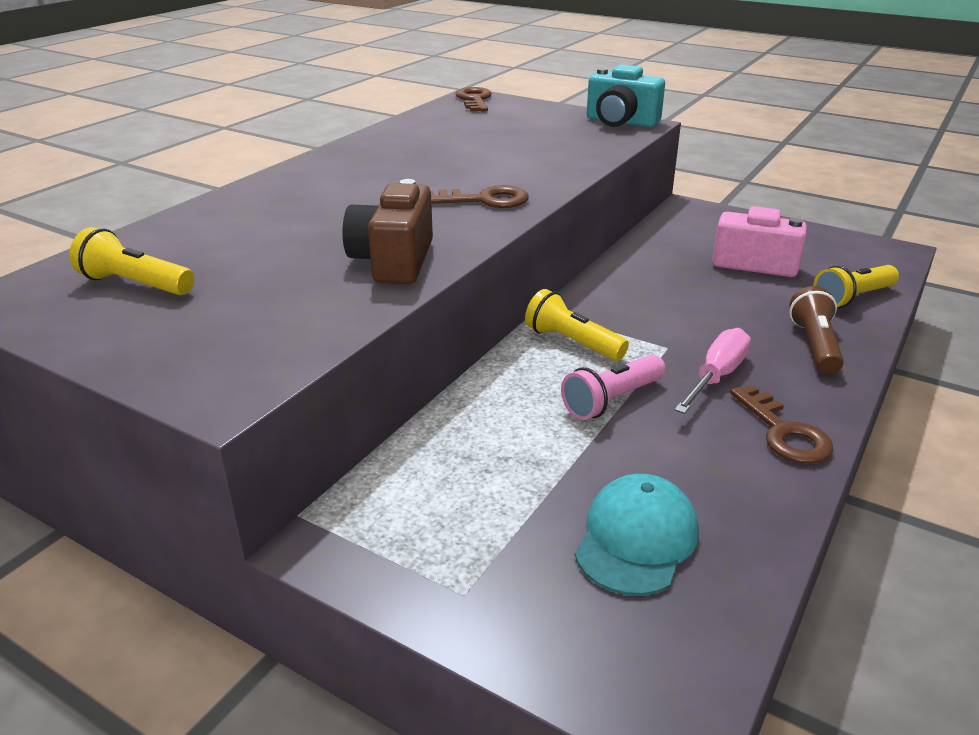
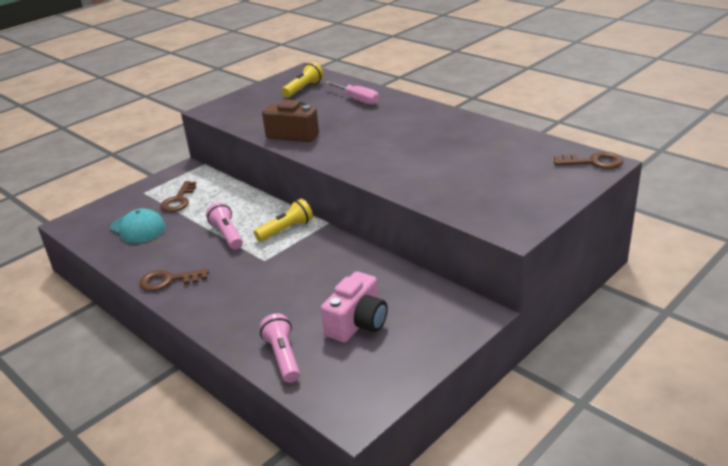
camera: 105 degrees right, 0 degrees up
(485, 200) = (362, 158): brown key -> brown key (179, 200)
(621, 122) = (521, 223): turquoise camera -> none
(716, 376) = (227, 271): pink screwdriver -> pink screwdriver (357, 99)
(814, 345) = (235, 317): brown flashlight -> none
(852, 298) = (283, 357): yellow flashlight -> pink flashlight

